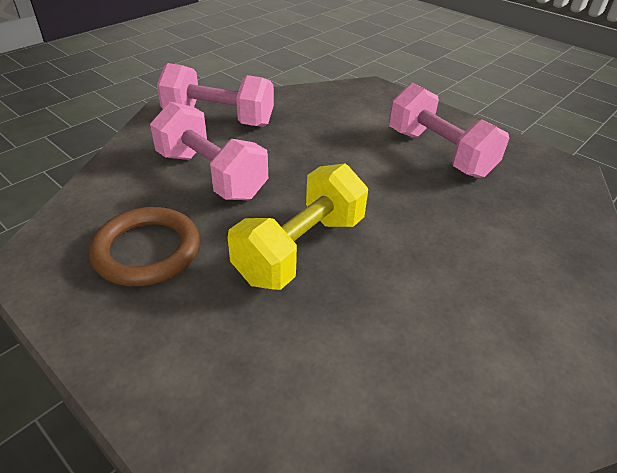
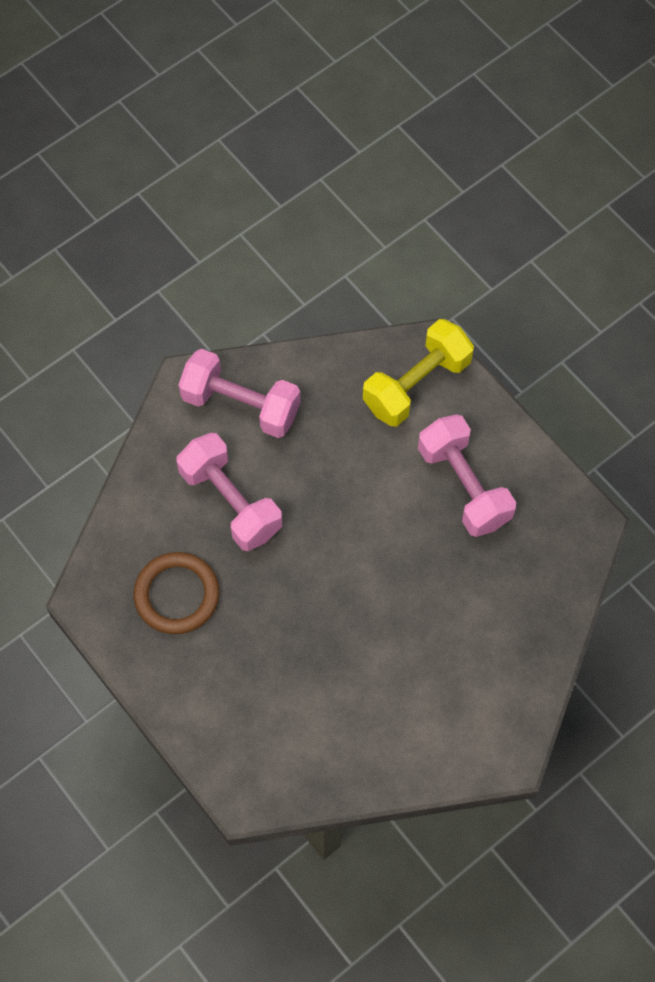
camera: 10 degrees right, 25 degrees up
(300, 249) = (301, 606): yellow dumbbell -> yellow dumbbell (416, 384)

